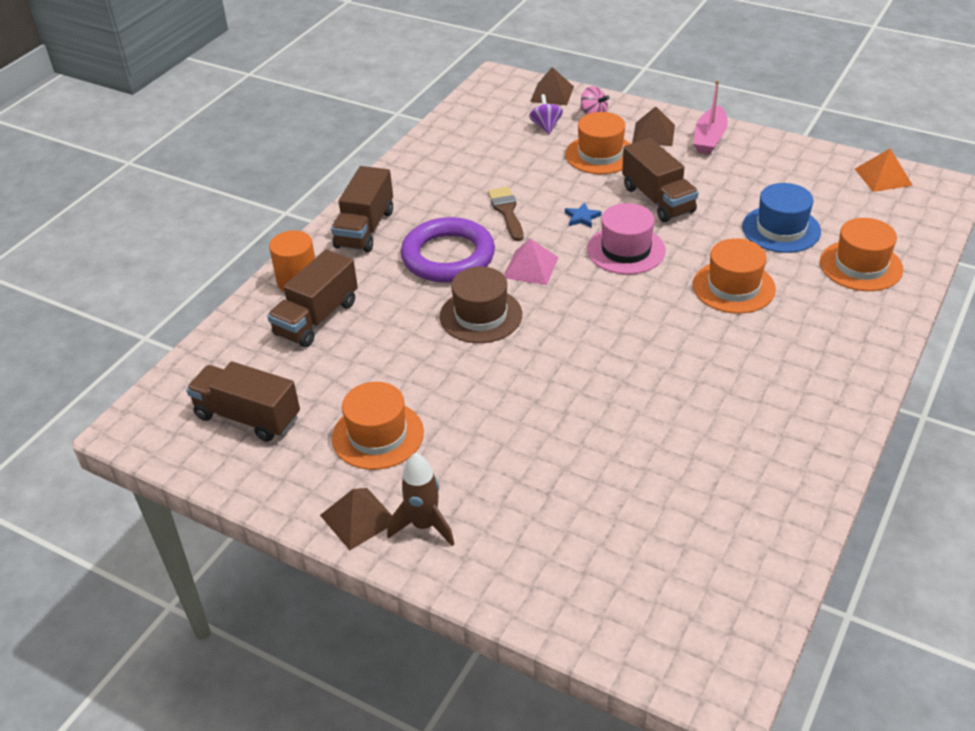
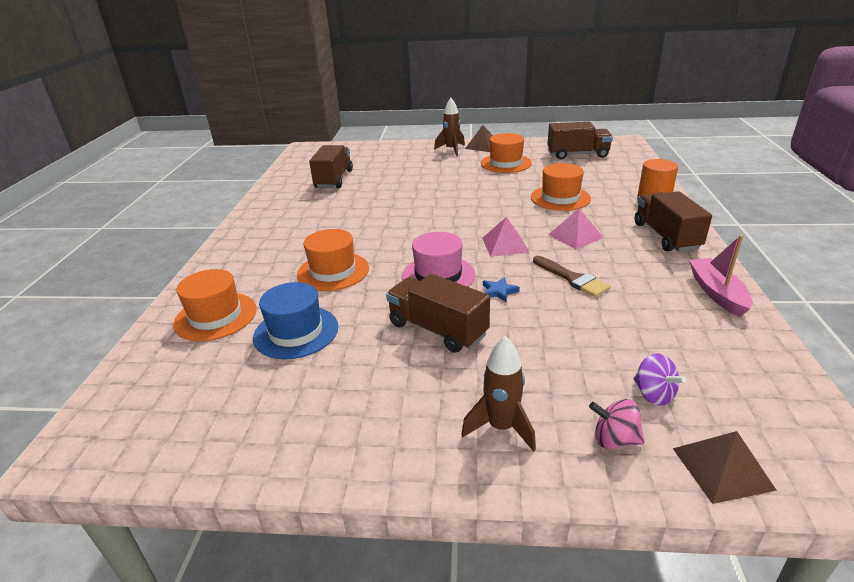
camera: 155 degrees right, 10 degrees down
(317, 318) = (609, 188): brown truck -> brown truck (334, 179)
(448, 256) = (575, 236): purple ring -> pink pyramid
(481, 315) = (509, 212): brown hat -> none
(600, 154) = (543, 369): orange hat -> orange hat (560, 198)
(653, 134) = (501, 427): brown pyramid -> brown rocket
(709, 138) = (417, 444): pink boat -> pink boat (717, 293)
(883, 177) = (157, 444): orange pyramid -> none

